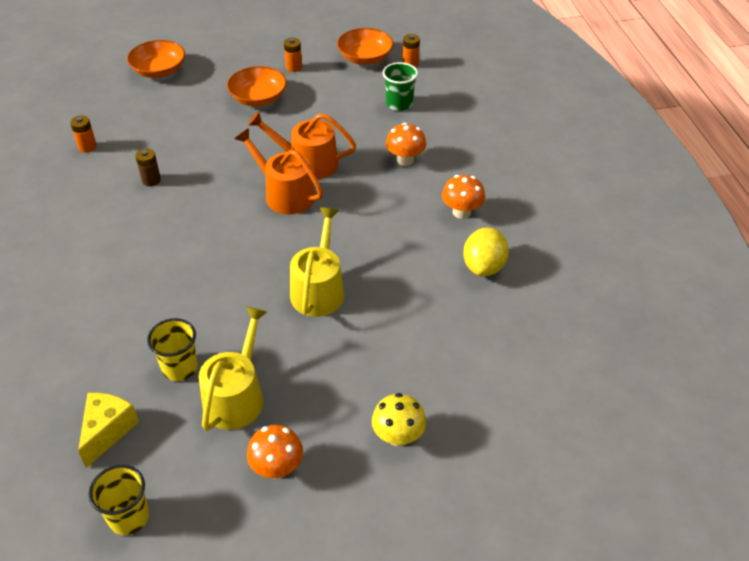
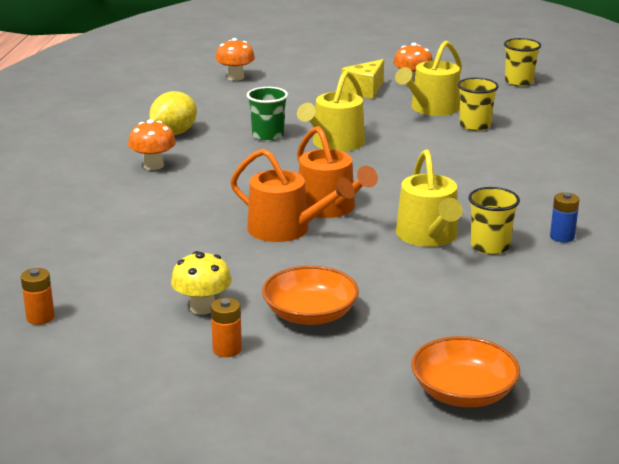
camera: 160 degrees left, 20 degrees down
(87, 147) = (581, 298): orange battery -> none
(95, 204) = (562, 237): none -> blue battery
(107, 431) = (535, 109): yellow cheese -> yellow cheese (365, 90)
(151, 180) = (490, 246): brown battery -> yellow cup
(199, 180) = (429, 236): none -> yellow watering can
(365, 57) = (100, 341): orange bowl -> none
(398, 436) = (320, 81): yellow mushroom -> yellow mushroom (202, 307)
(399, 104) = (114, 268): green cup -> green cup (268, 135)
(405, 160) = (167, 212): orange mushroom -> orange mushroom (235, 77)

